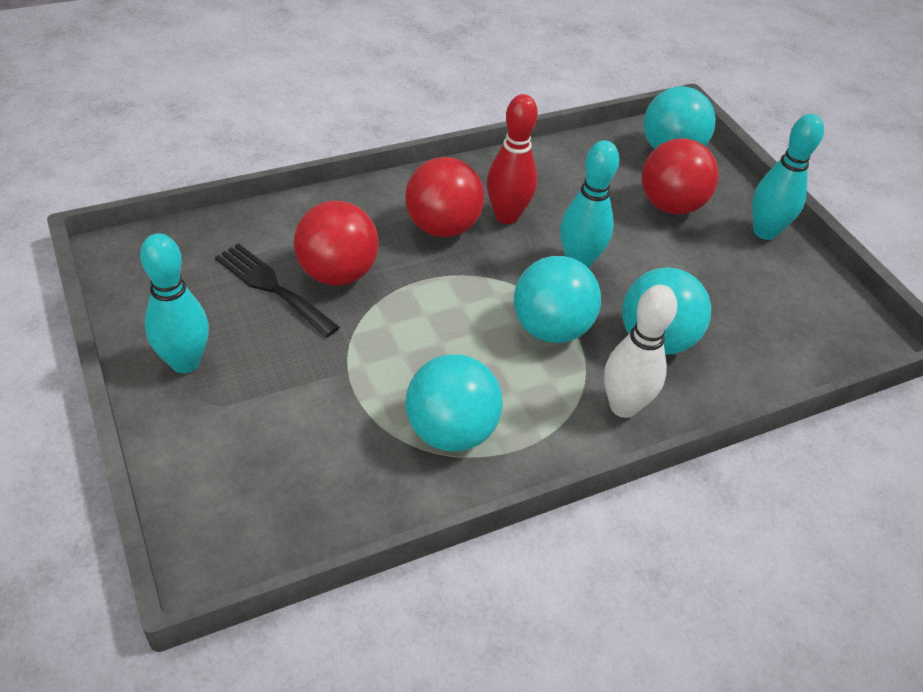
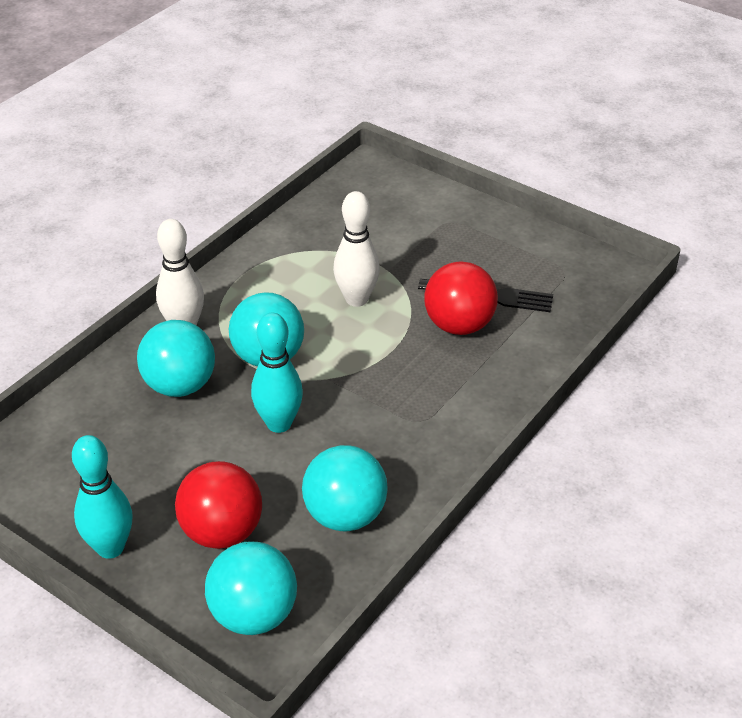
camera: 155 degrees right, 5 degrees down
(185, 362) = (490, 233): turquoise bowling pin -> none
(412, 350) = (356, 299): none -> white bowling pin
(442, 227) = (417, 400): red ball -> none
(450, 431) = (292, 266): turquoise ball -> turquoise ball (345, 515)
(506, 216) = (371, 439): red bowling pin -> none

